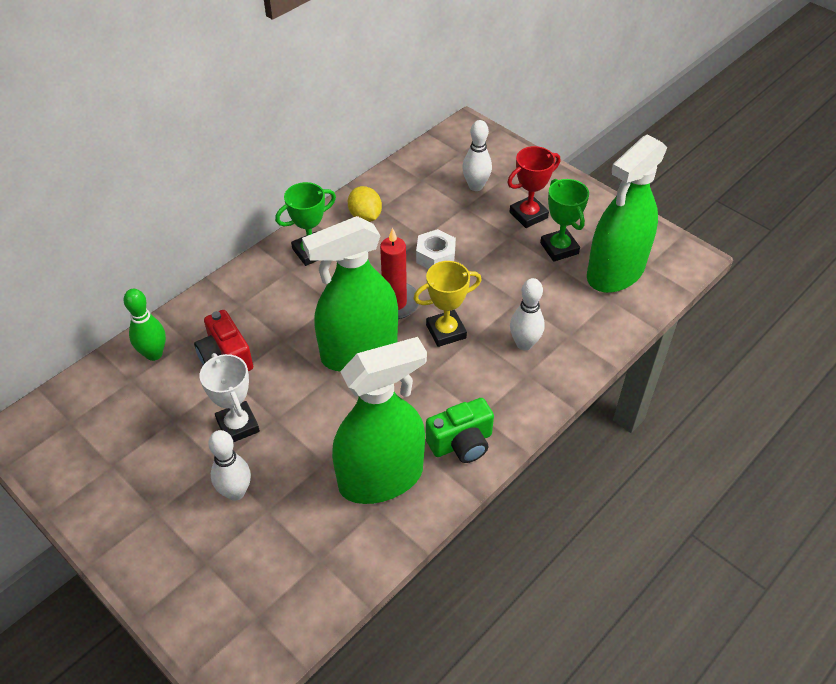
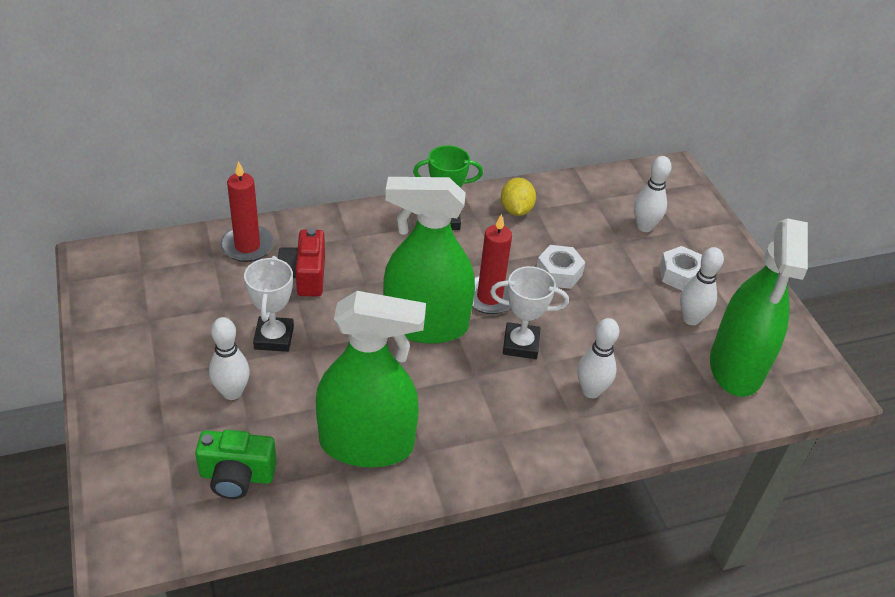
camera: 25 degrees right, 5 degrees down
(154, 354) = (247, 246): green bowling pin -> red candle
(446, 331) = (520, 344): yellow trophy -> white trophy
(461, 443) = (464, 451): green camera -> green camera (237, 476)
(528, 215) = (680, 275): red trophy -> white nut
(559, 248) = (691, 319): green trophy -> white bowling pin
(615, 272) = (736, 367): green spray bottle -> green spray bottle turned 60 degrees counterclockwise

